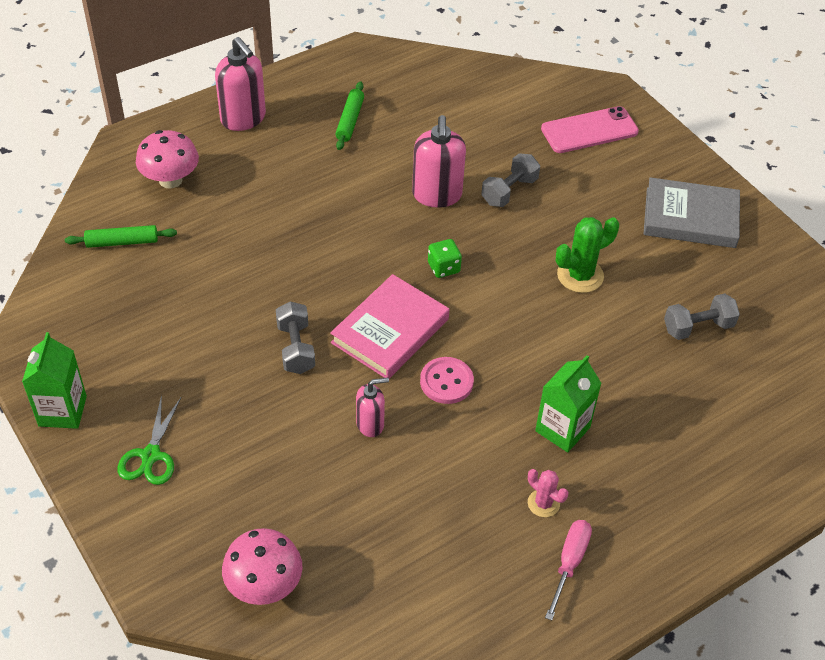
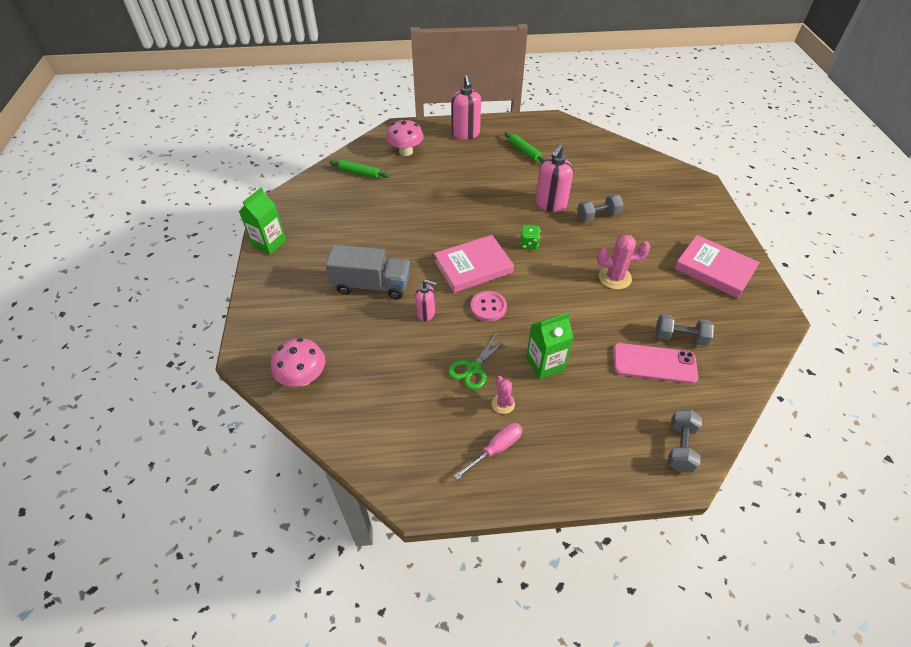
camera: 30 degrees right, 0 degrees up
(151, 455) = (295, 282): green scissors -> green scissors (474, 368)
(267, 415) = (371, 285): none -> grey truck
(296, 348) = (412, 256): grey dumbbell -> grey dumbbell (680, 447)
(350, 121) = (524, 151): green rolling pin -> green rolling pin turned 75 degrees counterclockwise
(580, 275) = (615, 277): green cactus -> pink cactus
(589, 130) = (672, 199): pink phone -> pink phone (654, 363)
(690, 218) = (714, 269): grey book -> pink book

